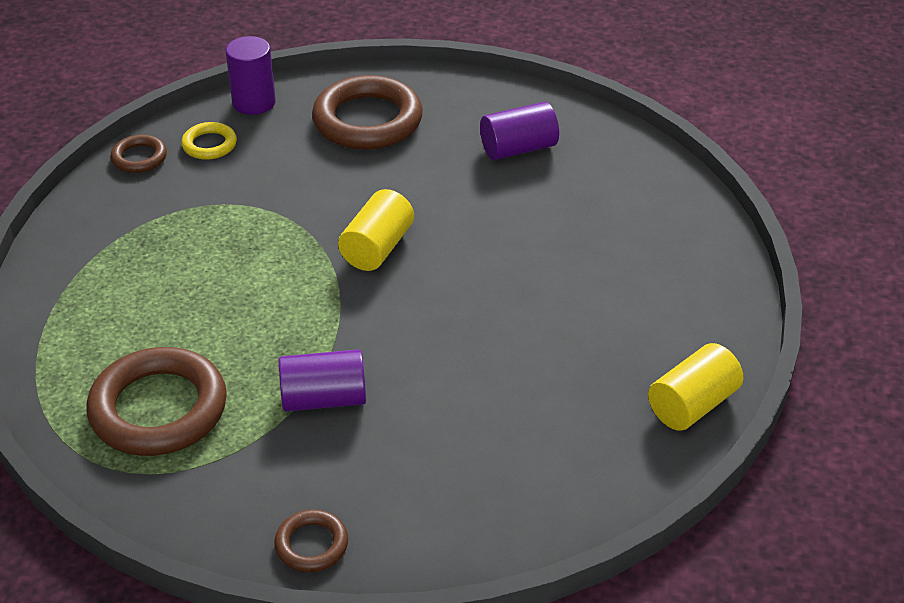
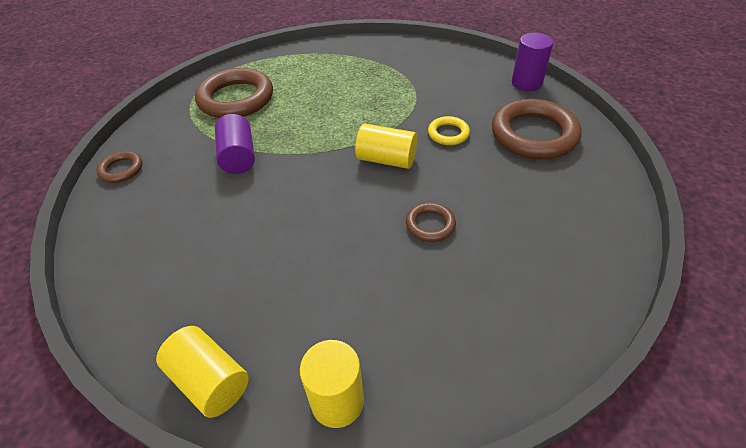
camera: 85 degrees right, 5 degrees up
(139, 158) = (448, 53): brown ring -> brown ring (430, 225)
(209, 145) = (472, 74): yellow ring -> yellow ring (448, 133)
(518, 148) = (540, 225): purple cylinder -> none
(715, 312) = (337, 401): none -> yellow cylinder

